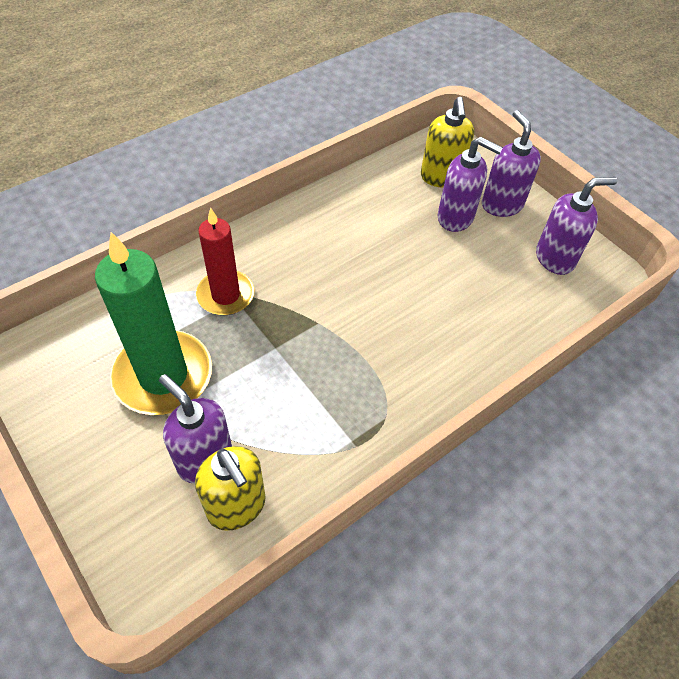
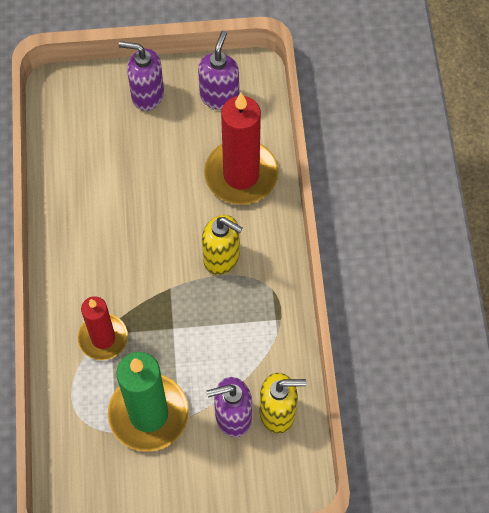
camera: 55 degrees left, 10 degrees up
(441, 177) = (90, 118): yellow soap dispenser -> yellow soap dispenser (222, 258)
(456, 218) = (138, 135): purple soap dispenser -> none
(490, 319) = (241, 175): none -> red candle

